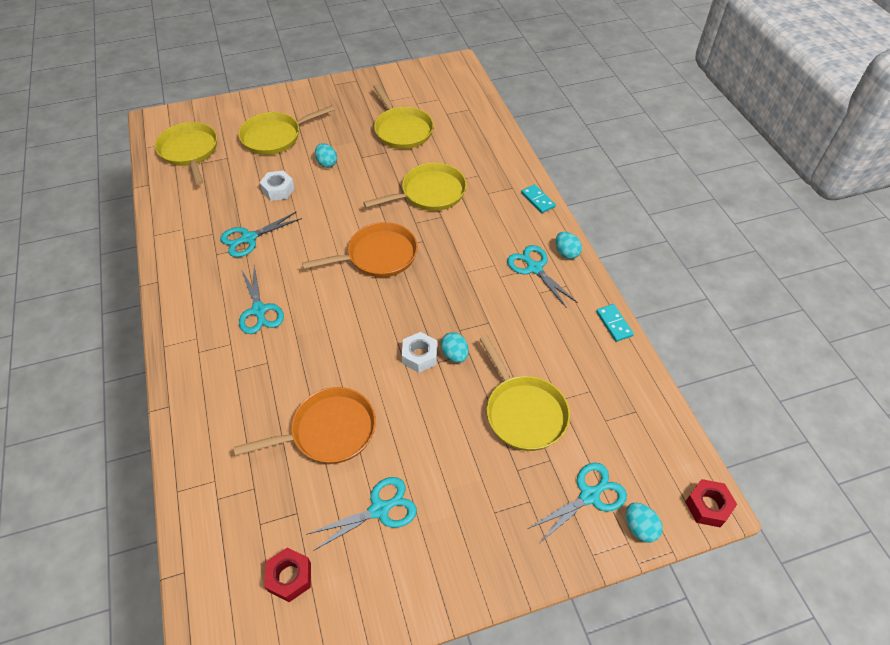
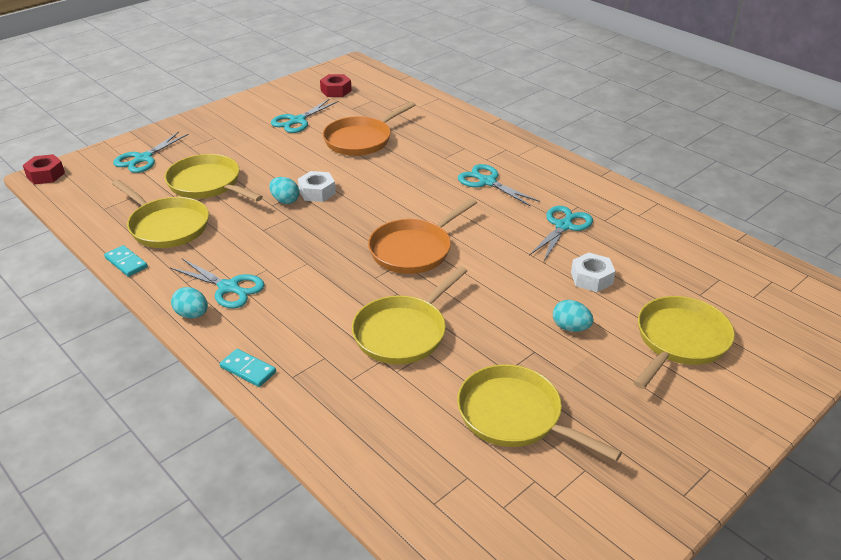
camera: 155 degrees right, 15 degrees down
(190, 151) = (752, 287): yellow pan -> yellow pan (167, 226)
(639, 527) = (103, 154): turquoise egg -> none

